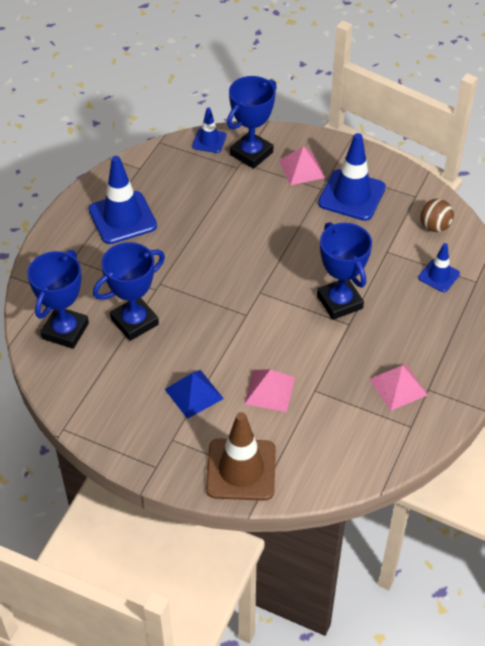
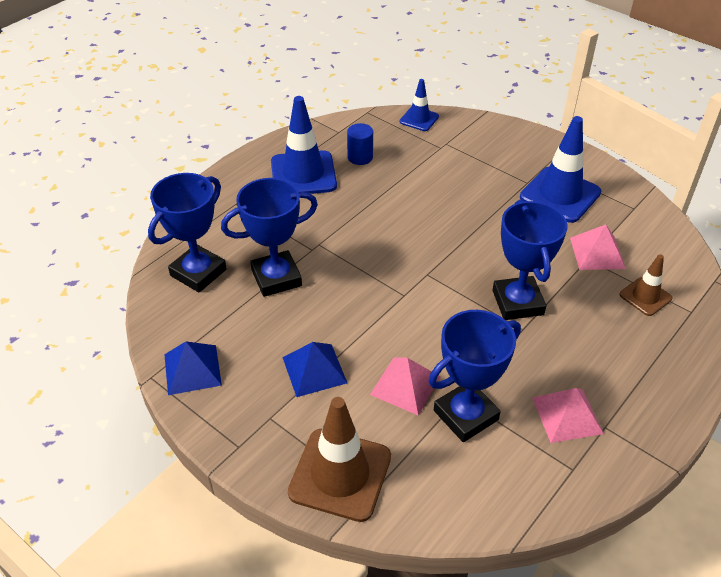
camera: 15 degrees right, 5 degrees down
(95, 415) = (192, 369): none -> blue pyramid
(168, 191) = (360, 157): none -> blue cylinder
(251, 153) = (460, 137): blue trophy -> blue trophy (465, 415)
(302, 169) = (510, 160): pink pyramid -> pink pyramid (597, 253)
(434, 226) = (650, 243): brown ball -> none
(438, 276) = (645, 296): blue traffic cone -> brown traffic cone

